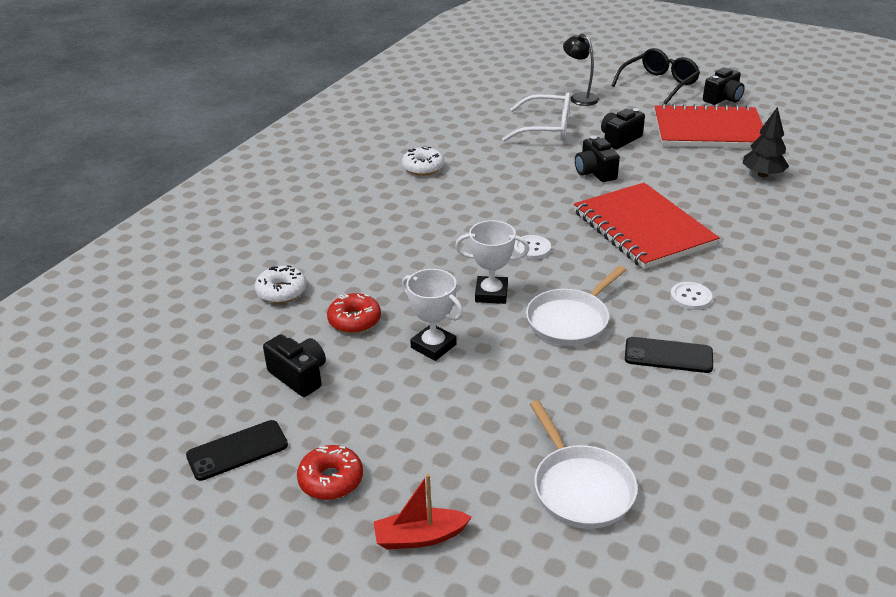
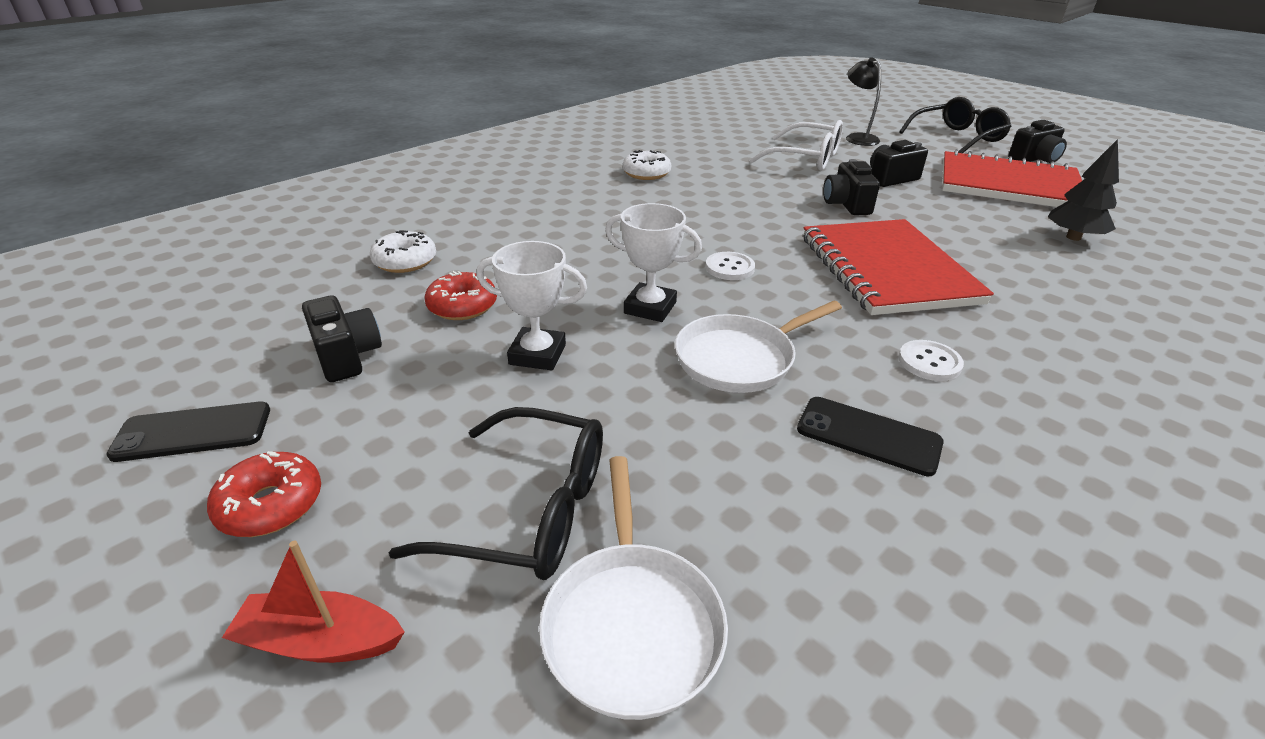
camera: 15 degrees right, 0 degrees up
(433, 346) = (537, 354): white trophy -> white trophy turned 45 degrees counterclockwise
(491, 445) = (530, 510): none -> black glasses

